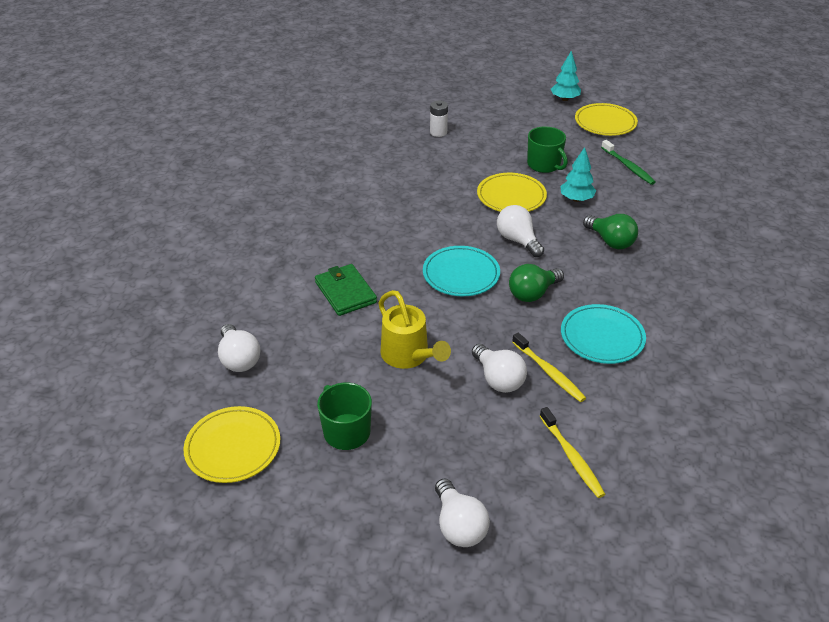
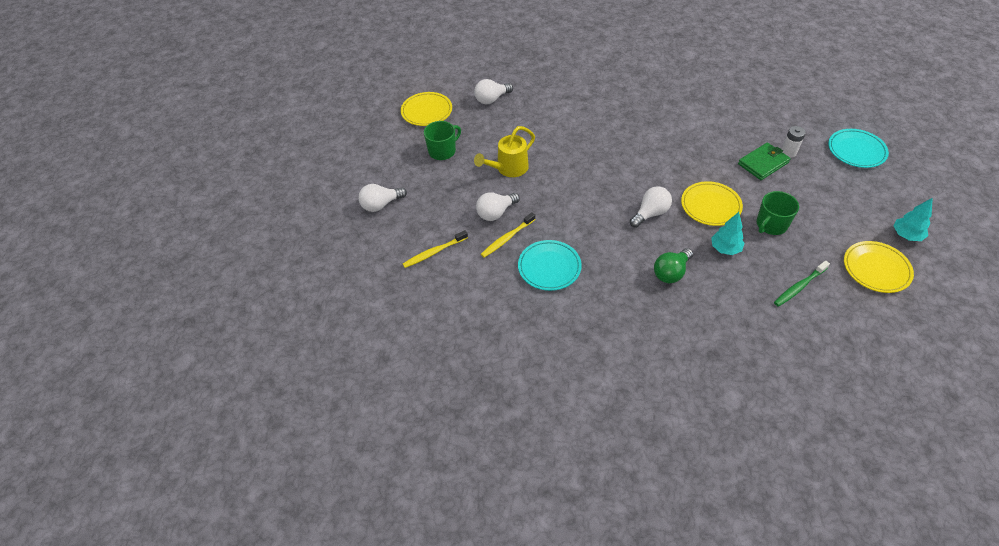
camera: 85 degrees right, 10 degrees up
(345, 292) = (562, 131): green wallet -> green wallet (763, 163)
(461, 274) = (598, 185): turquoise plate -> turquoise plate (856, 150)
(532, 293) = (588, 226): green light bulb -> none

